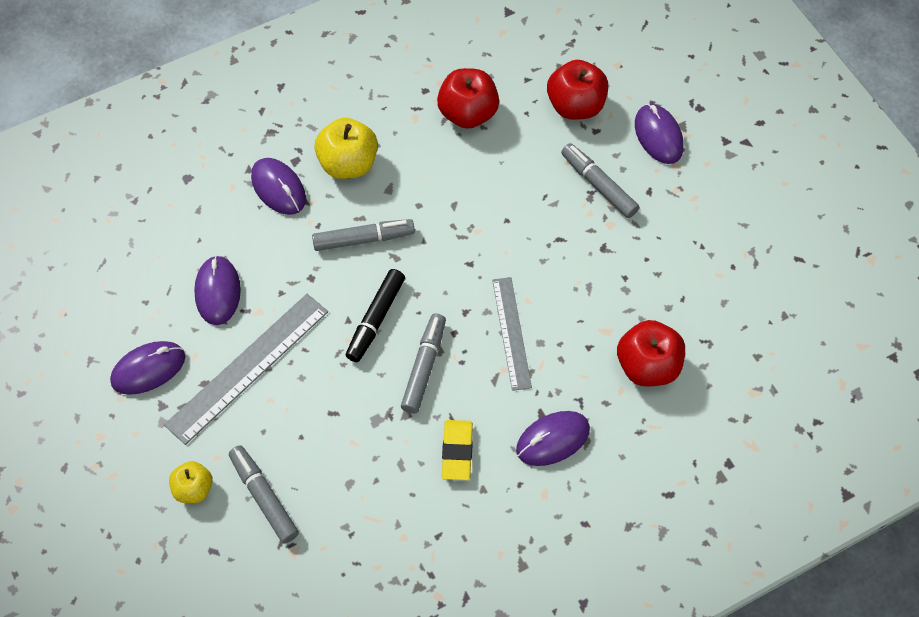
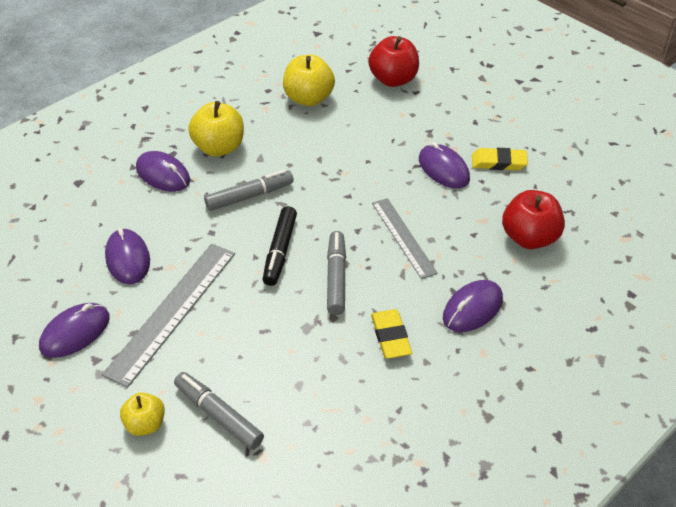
camera: 15 degrees left, 15 degrees down
(468, 113) = (308, 98): red apple -> yellow apple
(598, 185) = (433, 125): grey marker -> none
(654, 256) = (498, 162): none -> yellow eraser
(658, 136) = (466, 87): purple mouse -> purple mouse (443, 169)

